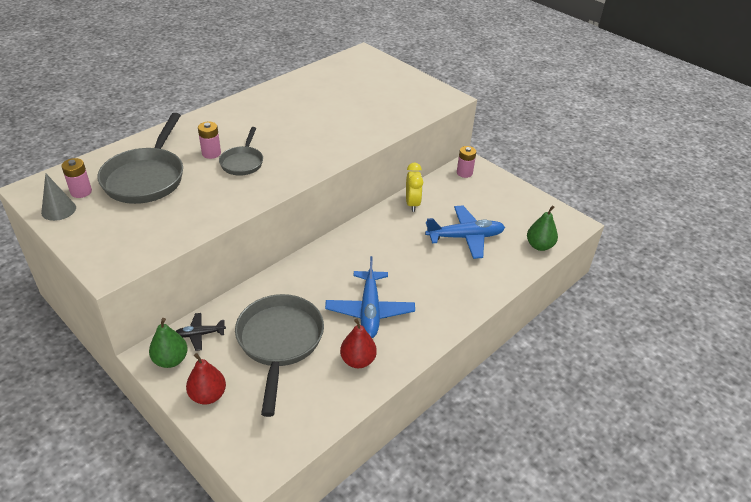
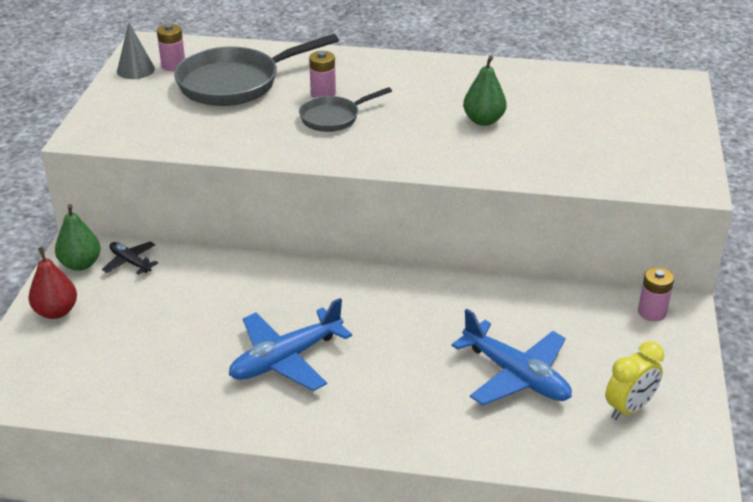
camera: 55 degrees right, 5 degrees down
(279, 342) = (170, 319): grey pan -> none
(358, 360) = (198, 389): red pear -> none
(412, 204) = (520, 299): yellow clock -> yellow clock (629, 408)
(539, 246) = (593, 456): green pear -> green pear (483, 120)

